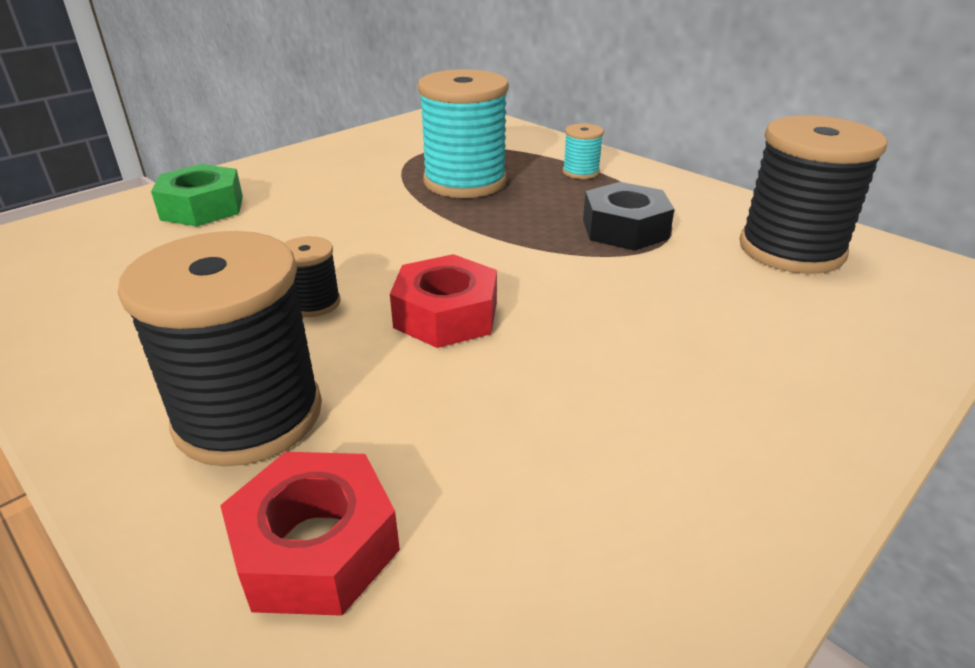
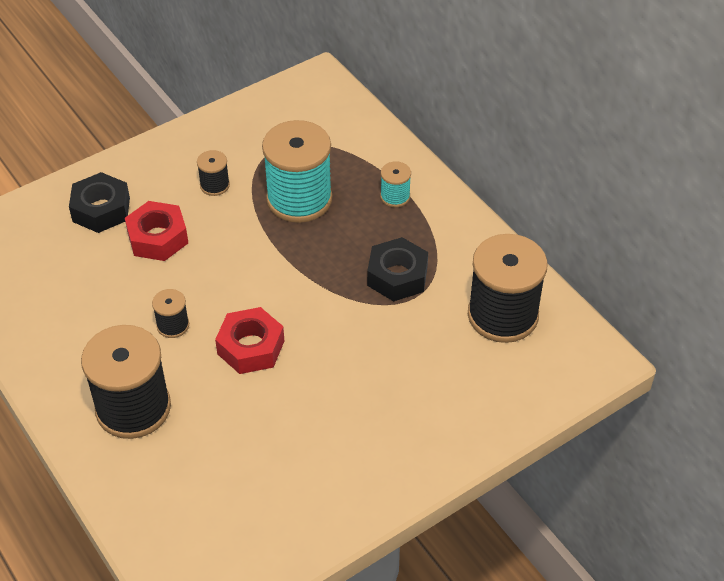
camera: 10 degrees right, 15 degrees up
(202, 208) = (101, 210): green nut -> black nut
(316, 547) = (161, 486): red nut -> red nut (157, 238)
(354, 180) = (215, 185): none -> black spool

